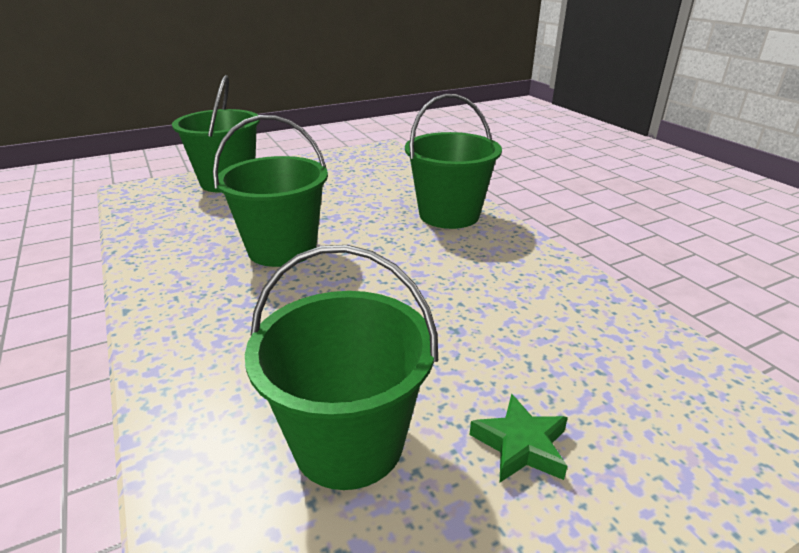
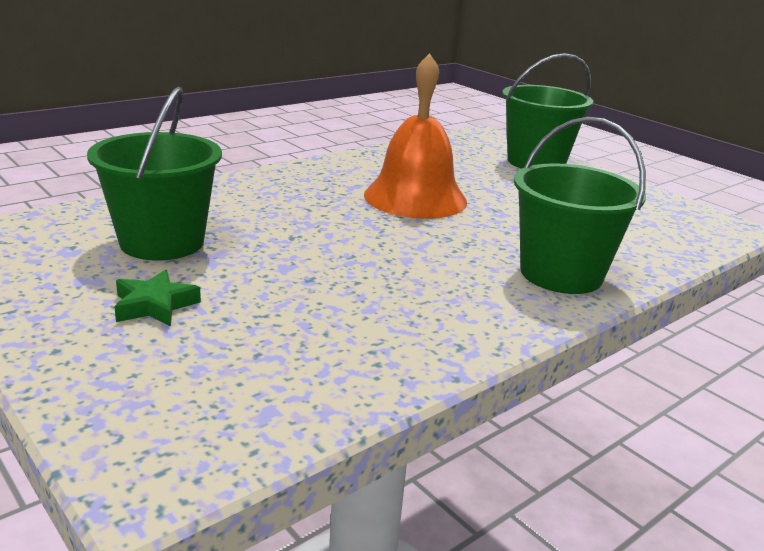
camera: 75 degrees right, 5 degrees down
(282, 249) = (415, 198): green bucket -> orange bell

